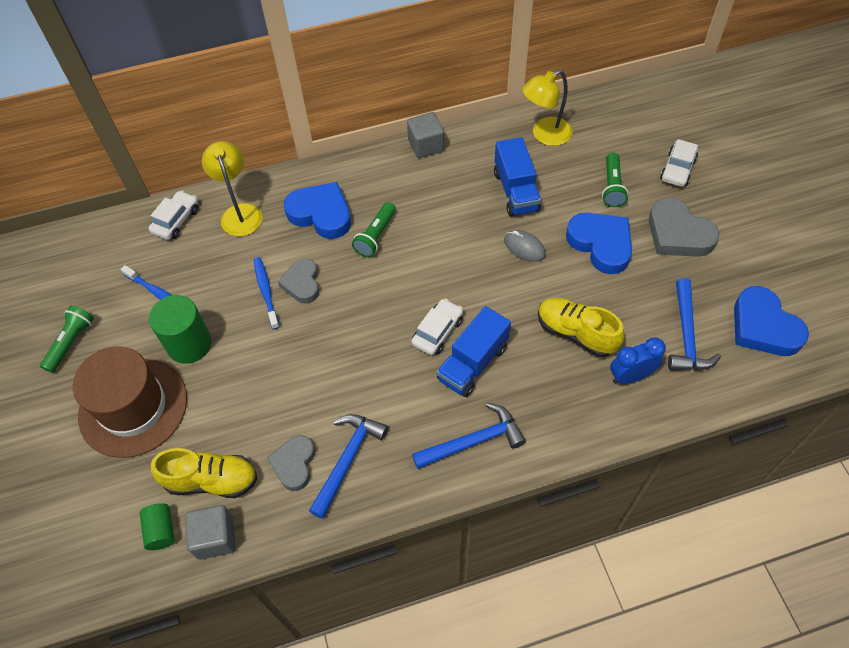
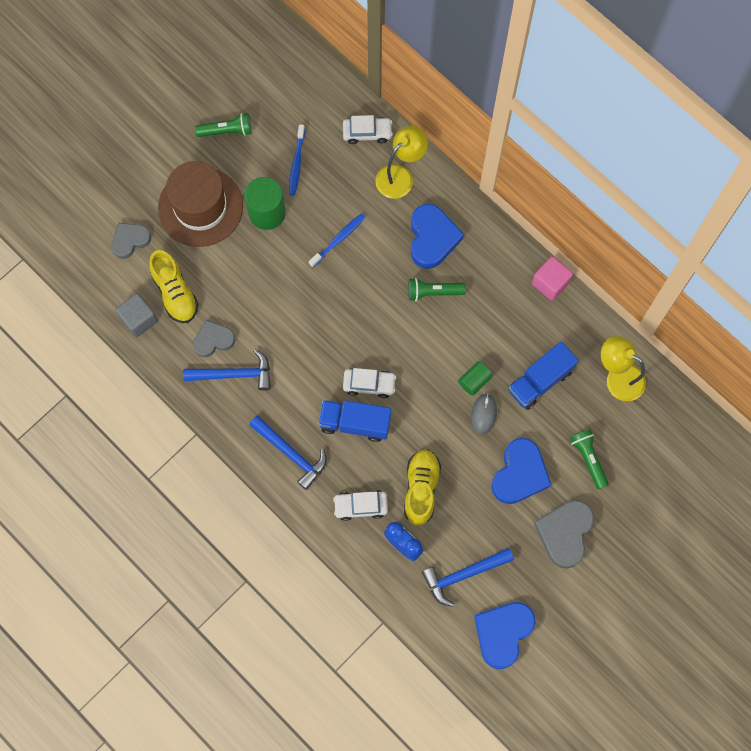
camera: 60 degrees right, 15 degrees up
(161, 531) = (127, 283): green cylinder -> green cylinder (474, 381)
(302, 283) = (359, 261): grey heart -> grey heart (130, 241)
(426, 145) = (550, 283): grey cube -> pink cube
(612, 186) = (588, 459): green flashlight -> green flashlight turned 90 degrees clockwise
(677, 169) = (639, 508): white car -> white car (361, 506)

